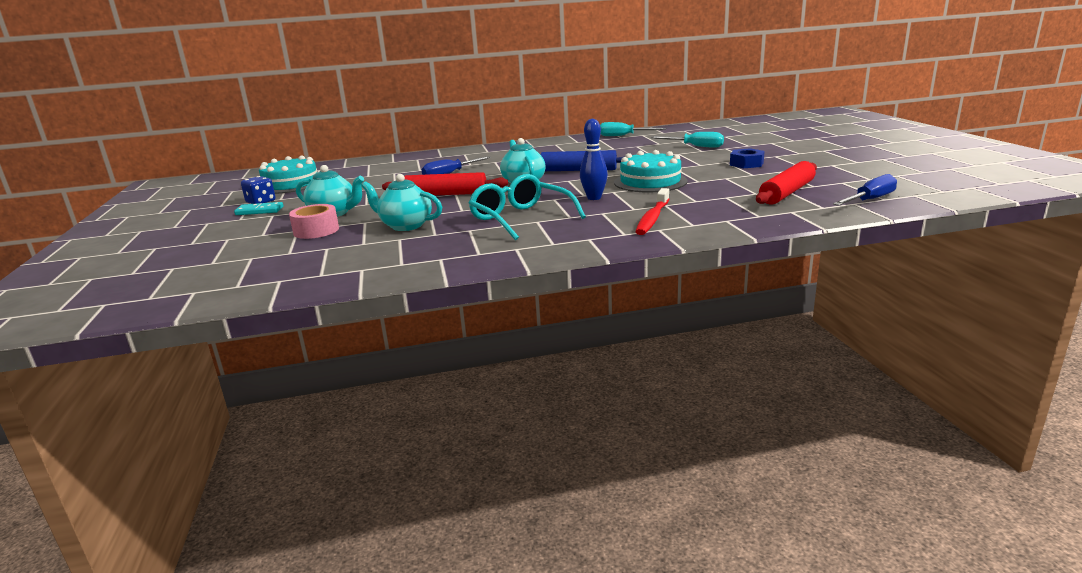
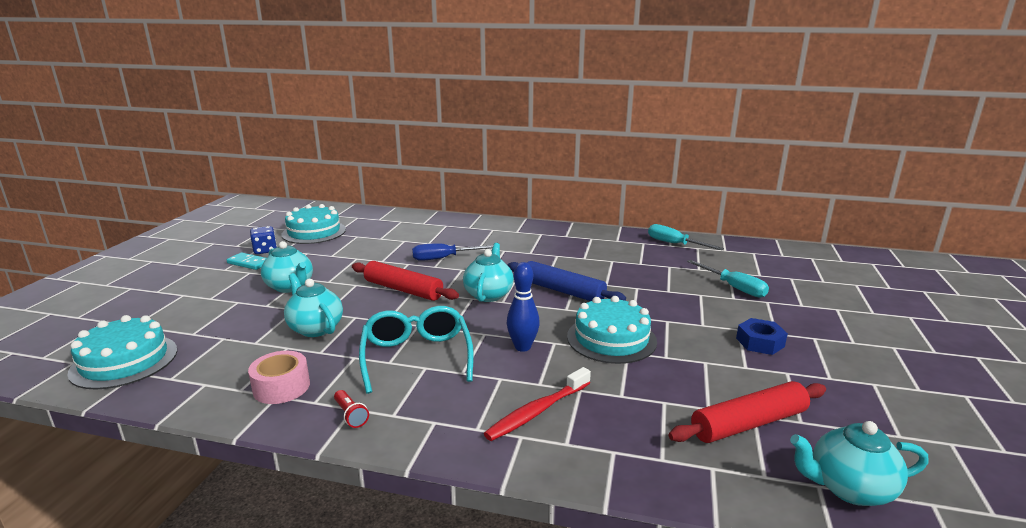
camera: 25 degrees right, 0 degrees up
(250, 279) = (124, 361): none -> turquoise cake
(316, 231) = (248, 308): pink tape -> pink tape (281, 387)
(520, 251) = (350, 415): none -> red flashlight
(869, 200) = (849, 488): blue screwdriver -> turquoise teapot

